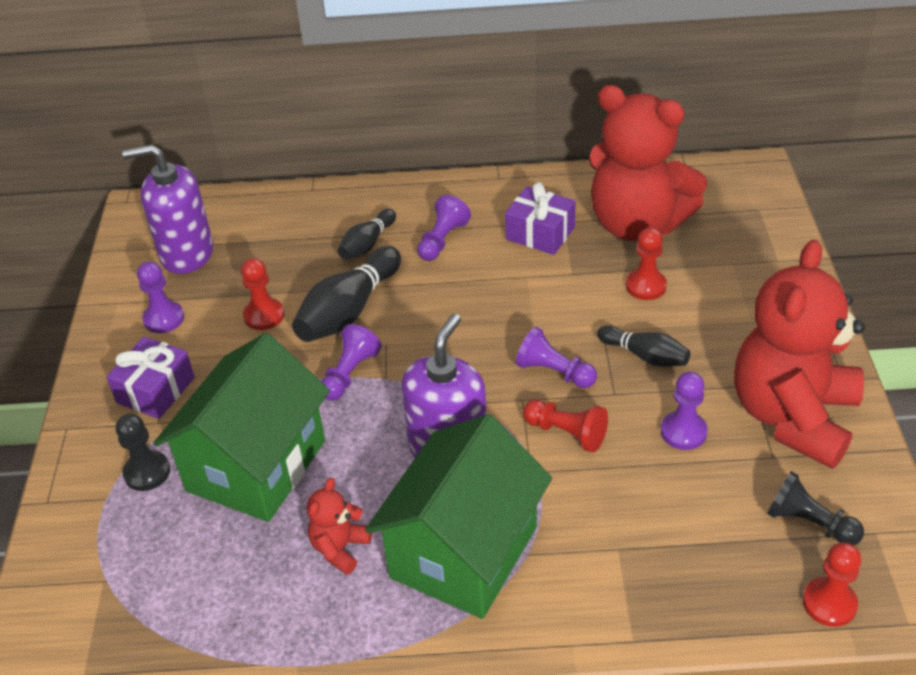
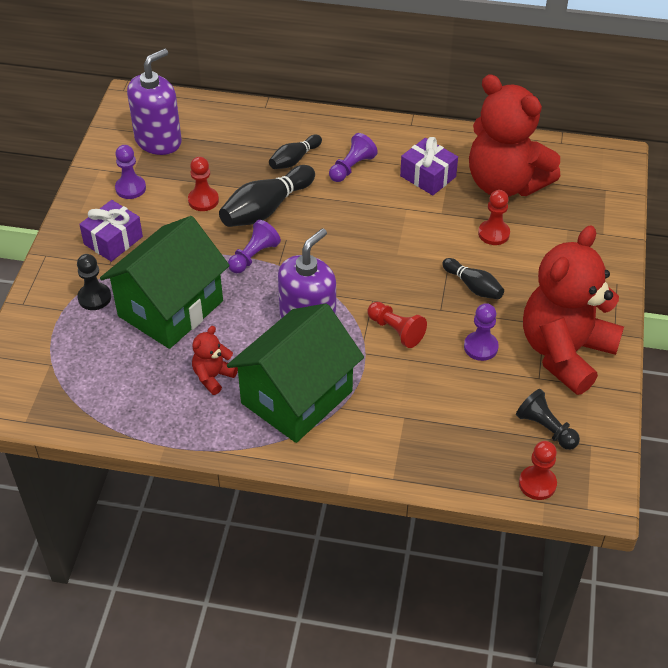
camera: 10 degrees right, 5 degrees up
(186, 253) = (158, 141): purple soap dispenser -> purple soap dispenser turned 120 degrees clockwise
(554, 372) = (402, 285): purple pawn -> none

